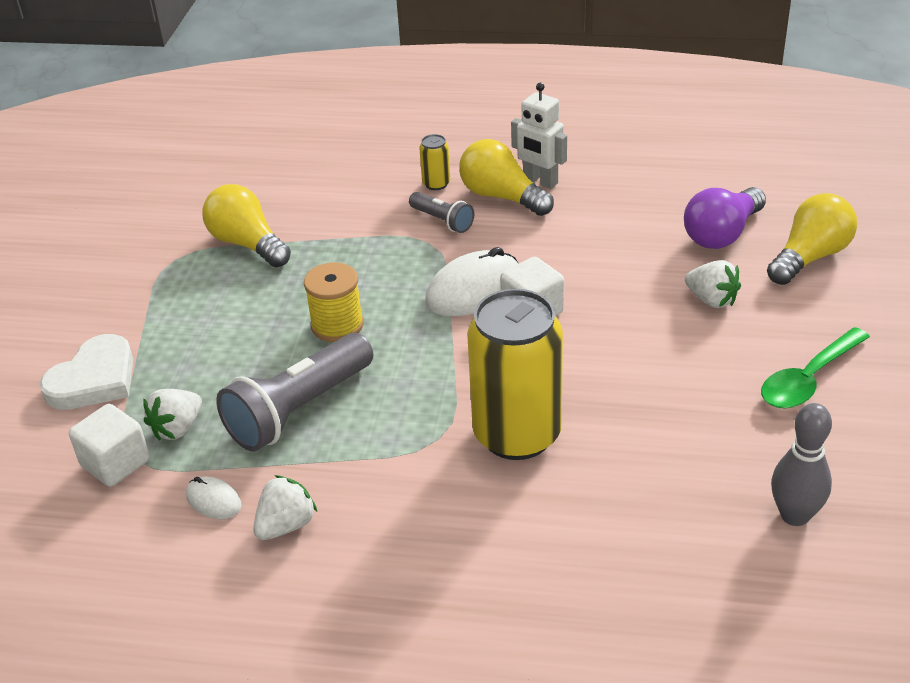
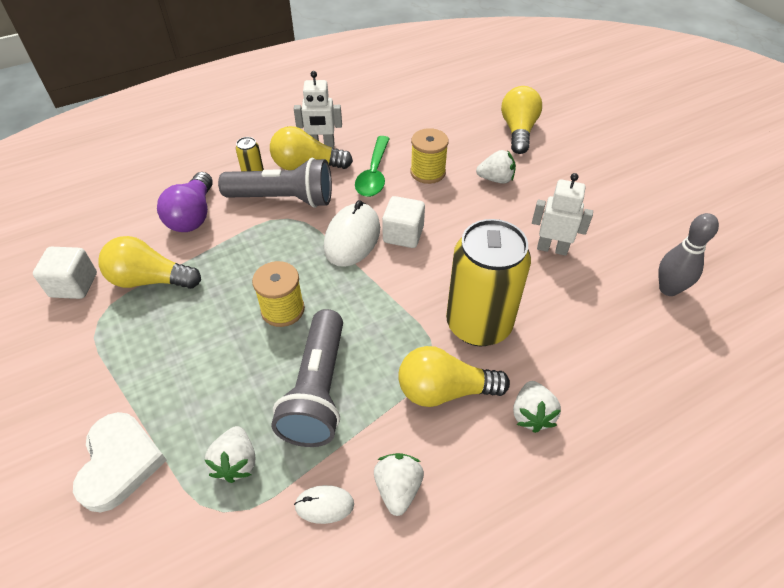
camera: 40 degrees left, 10 degrees up
(115, 463) = (211, 526): white cube -> white cube (74, 285)
(415, 473) = (445, 390): none -> yellow light bulb
(442, 221) = (283, 199): grey flashlight -> grey flashlight, size x1.94
(478, 541) = (531, 415): none -> white strawberry
(634, 258) = (428, 172): none -> yellow spool
(694, 403) = (552, 248): none -> white robot
(722, 234) = (460, 136): purple light bulb -> purple light bulb (193, 215)
(808, 379) = (591, 203): green spoon -> green spoon (374, 174)

